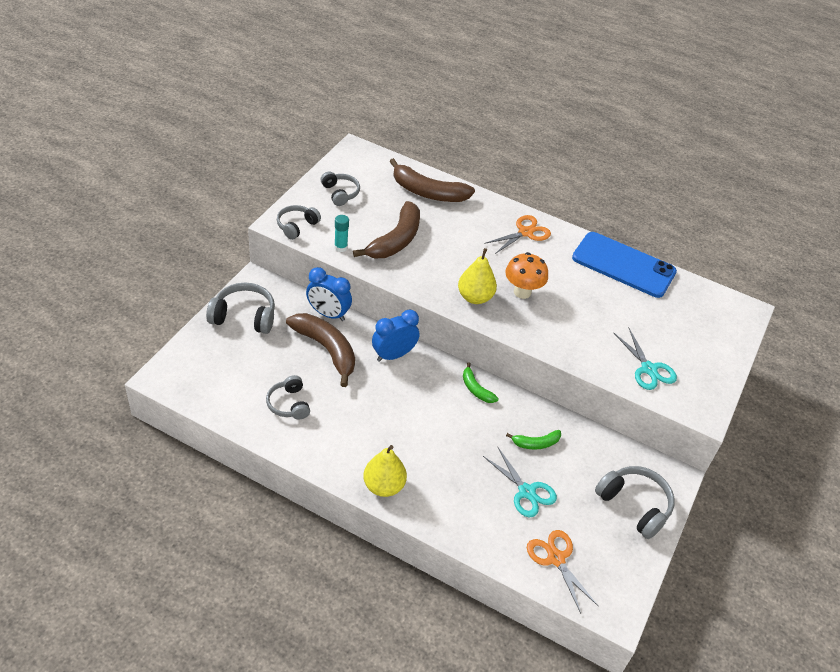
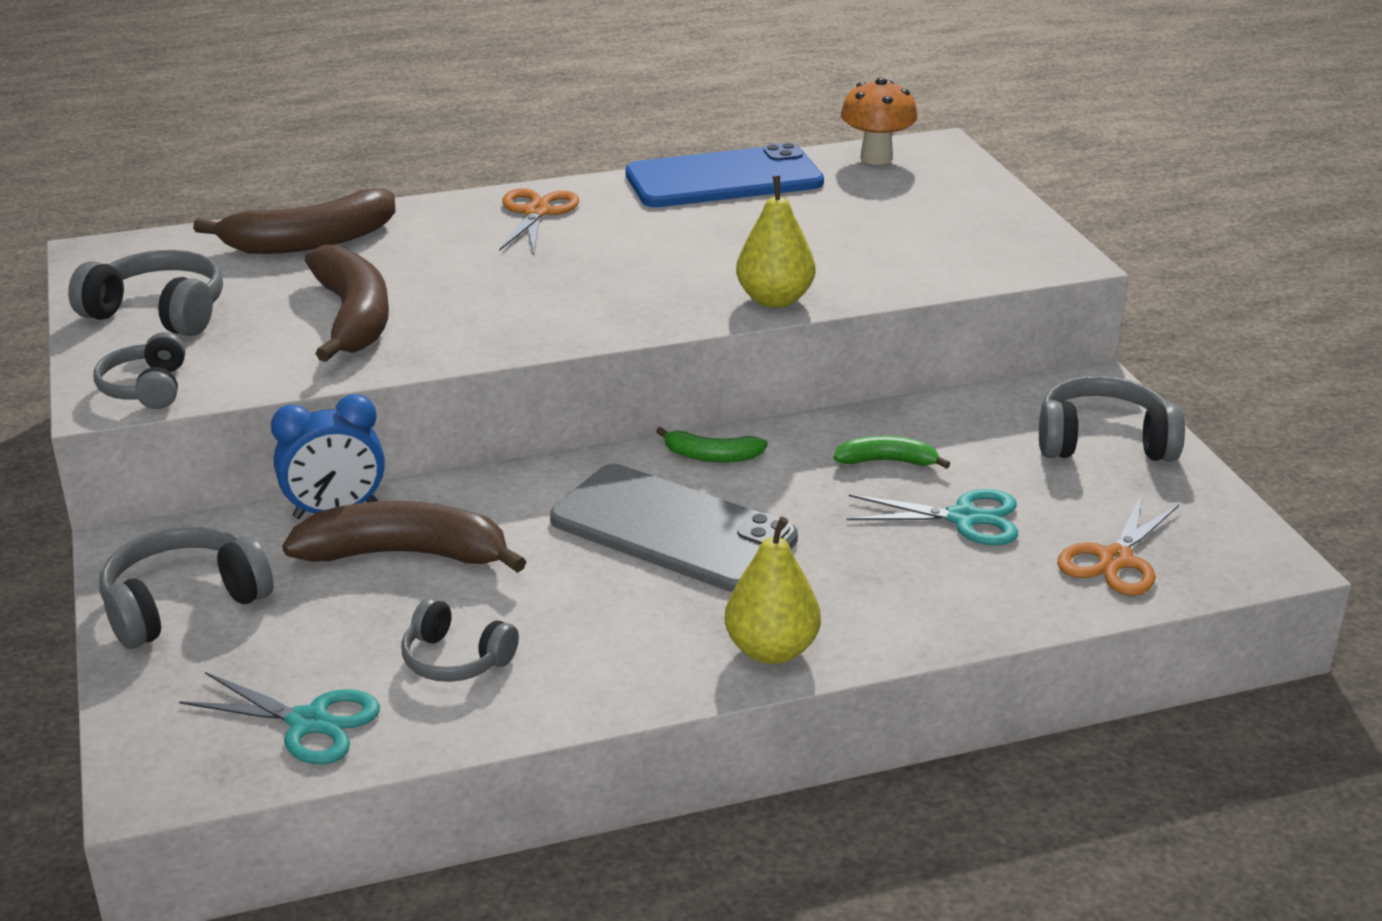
camera: 40 degrees left, 15 degrees down
(340, 193) = (159, 313): grey headphones -> grey headphones, size x1.53
(341, 247) = (273, 372): turquoise glue stick -> none
(393, 355) = (526, 494): blue clock -> none
(420, 409) = (673, 529): none -> grey phone
(475, 297) = (587, 313): yellow pear -> yellow pear (775, 300)
(522, 292) = (643, 273): orange mushroom -> orange mushroom (876, 158)
(535, 443) = (887, 461): green banana -> green banana turned 120 degrees counterclockwise
(556, 558) = (1115, 560): orange scissors -> orange scissors turned 75 degrees counterclockwise
(648, 369) = (933, 257): turquoise scissors -> turquoise scissors (308, 722)

